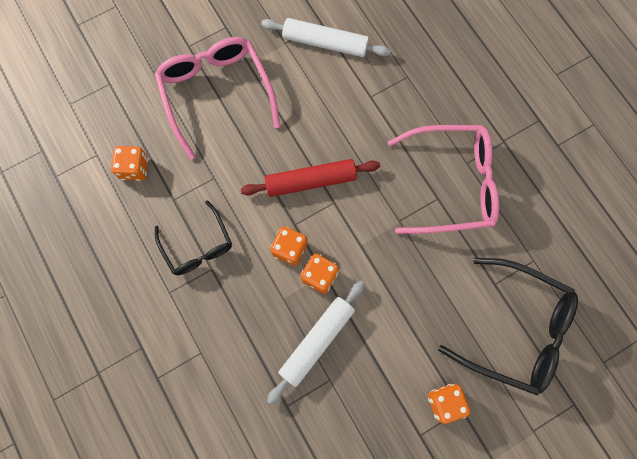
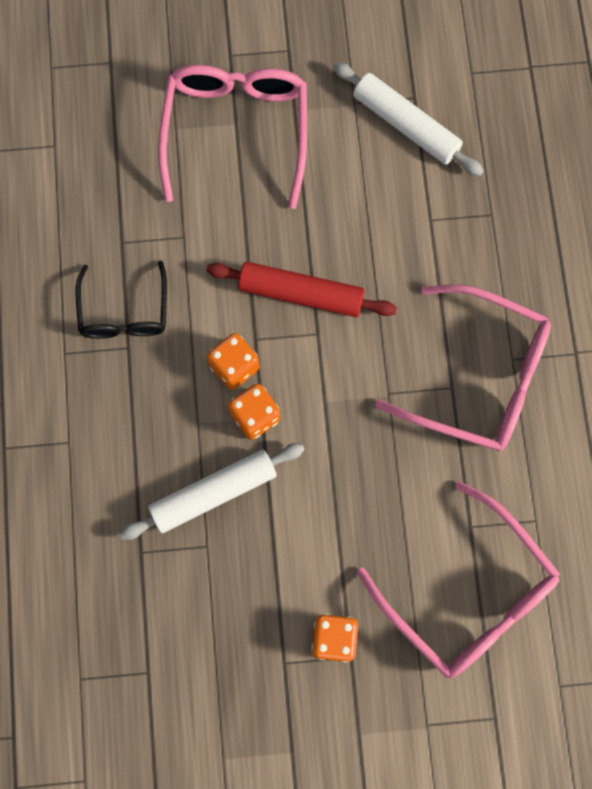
camera: 25 degrees right, 0 degrees up
(134, 168) = (92, 182): orange dice -> none
(515, 329) = (467, 593): black glasses -> pink glasses

